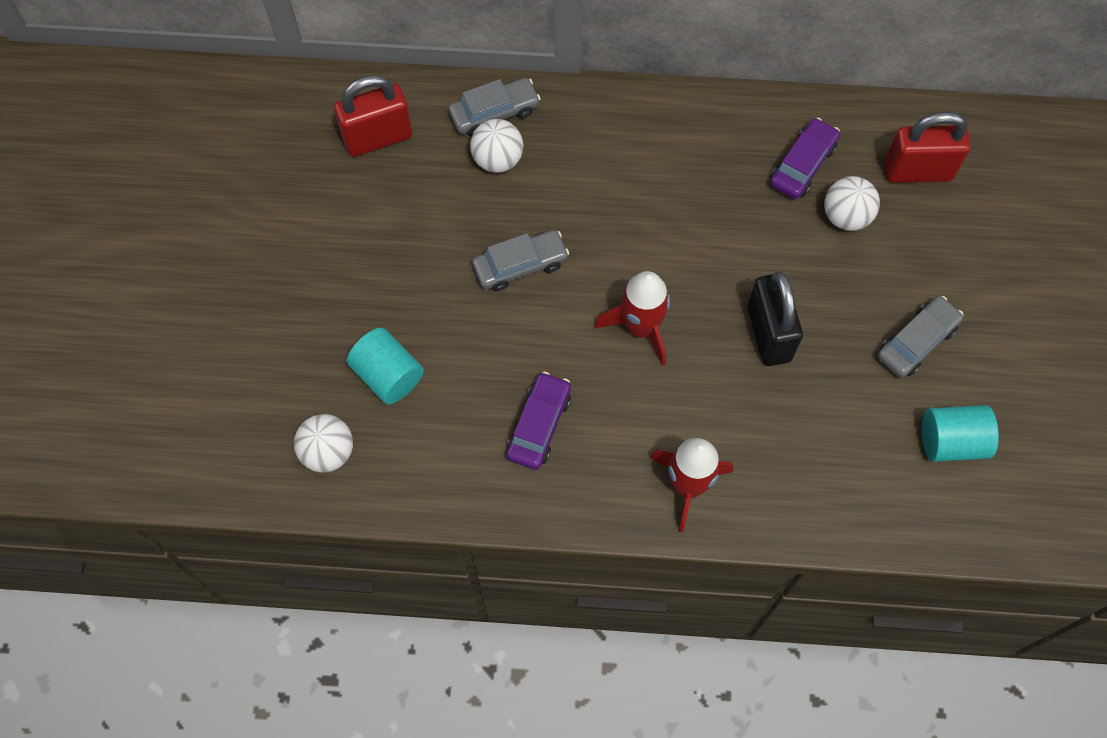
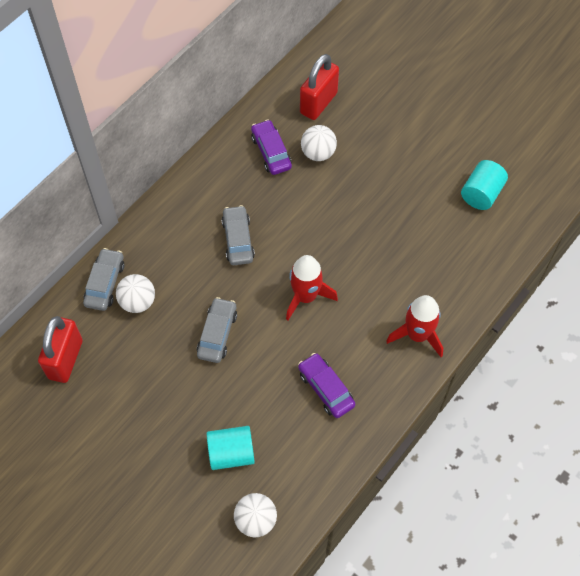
camera: 55 degrees left, 5 degrees down
(768, 334) = (358, 236): black padlock -> none
(916, 342) = (415, 171): grey car -> grey car (238, 240)

